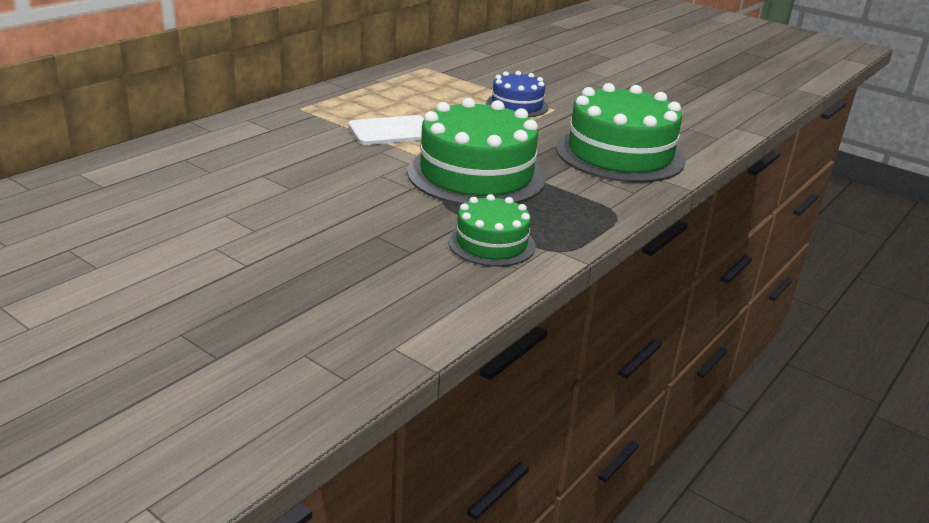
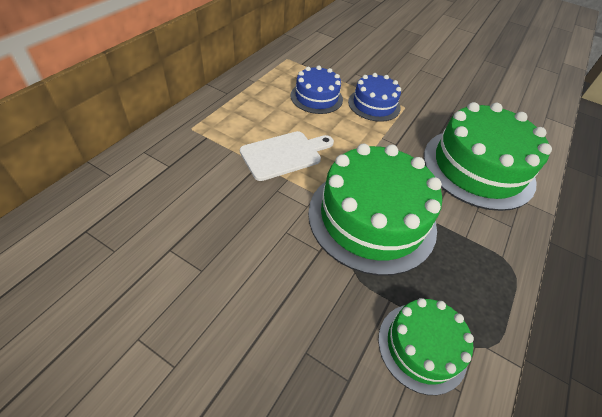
camera: 10 degrees left, 20 degrees up
(449, 96) = (316, 97): none -> blue cake

